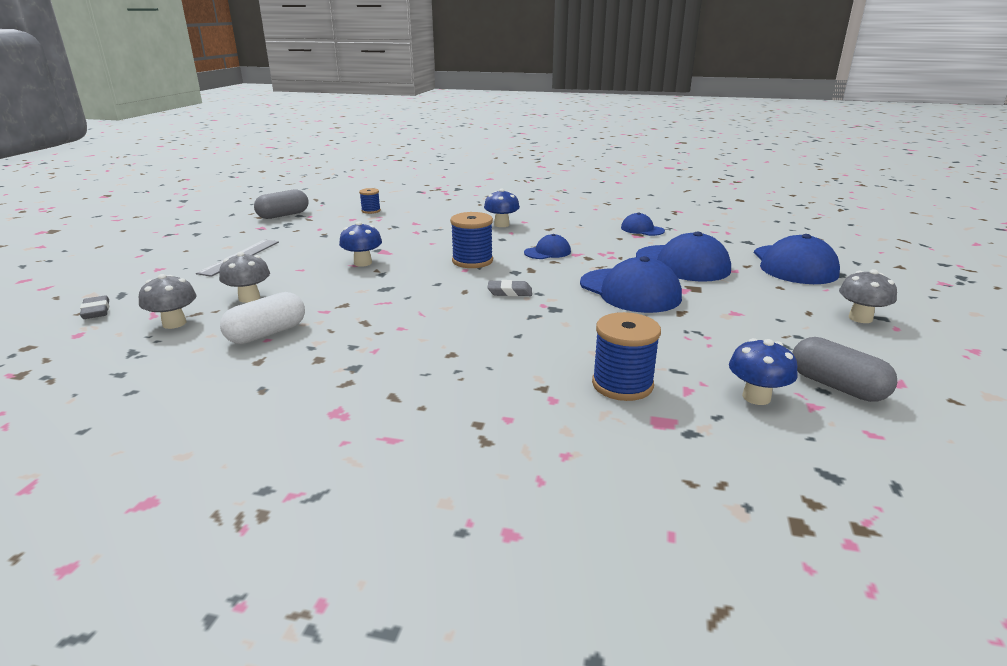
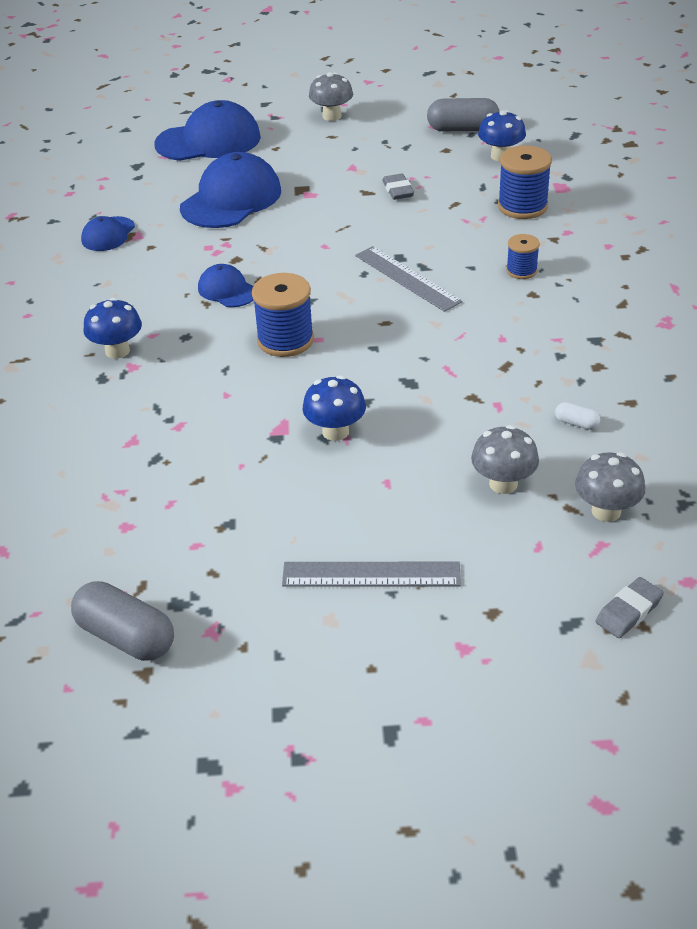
camera: 105 degrees left, 15 degrees up
(267, 333) = (576, 423): white capsule -> white capsule, size x0.46
(371, 211) = (68, 521): blue spool -> blue spool (521, 271)
(510, 292) = (371, 292): grey eraser -> grey eraser (398, 190)
(519, 307) = (407, 278): none -> grey ruler
(630, 291) = (328, 222): blue cap -> none
(836, 386) = (462, 129): grey capsule -> grey capsule turned 60 degrees clockwise

